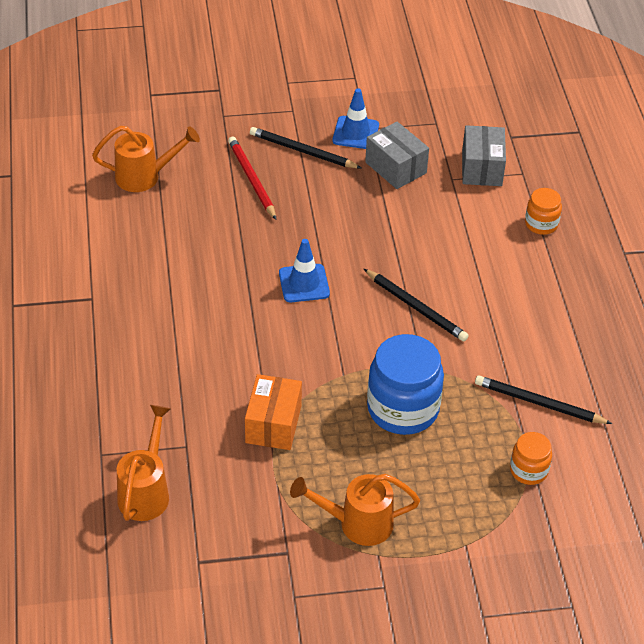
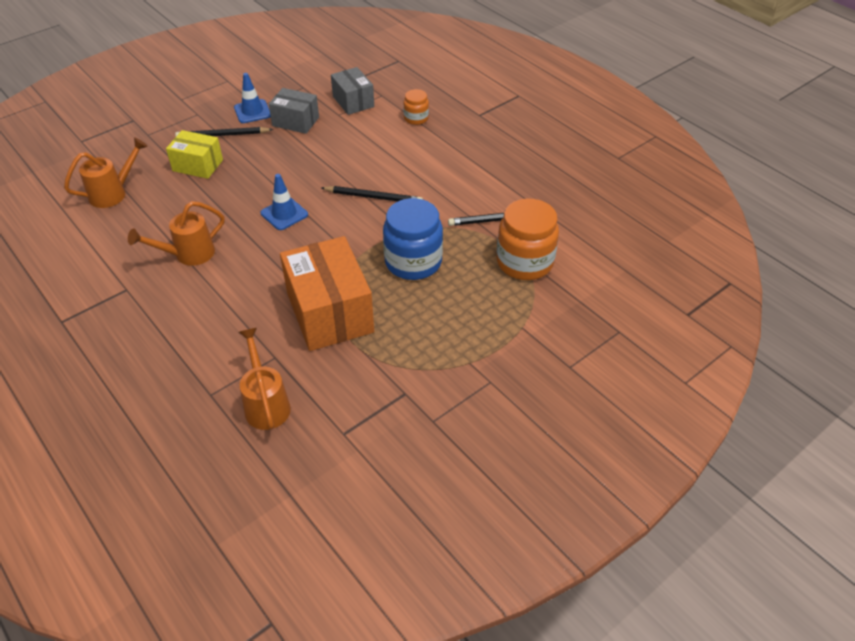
camera: 30 degrees left, 0 degrees up
(251, 179) = (198, 165): red pencil -> yellow box
(273, 424) = (330, 312): orange box -> orange box, size x1.74
(357, 523) = (439, 349): orange watering can -> orange watering can (188, 254)
(528, 470) = (524, 262): orange jar -> orange jar, size x1.93

